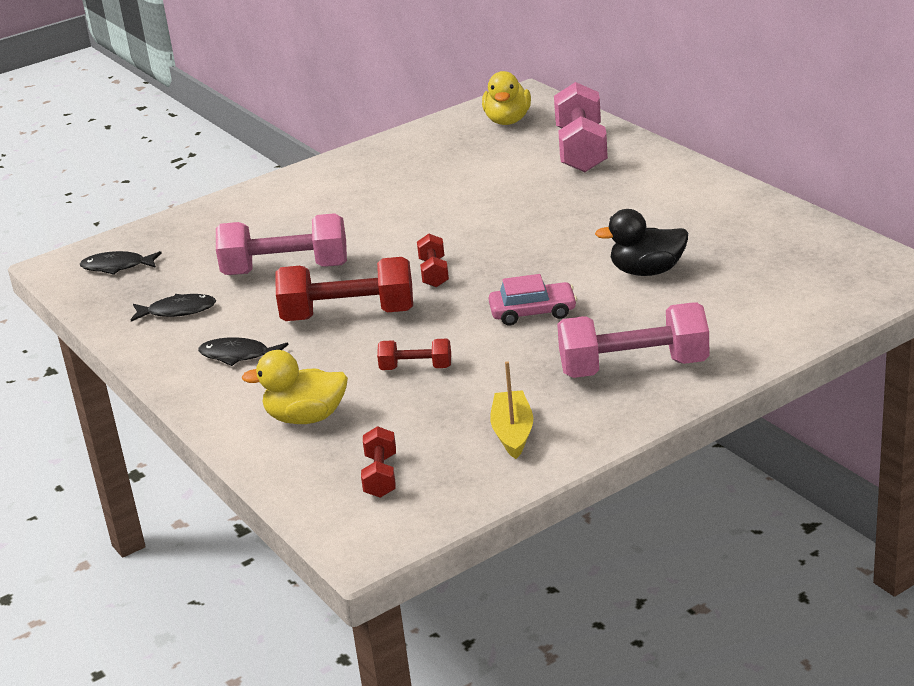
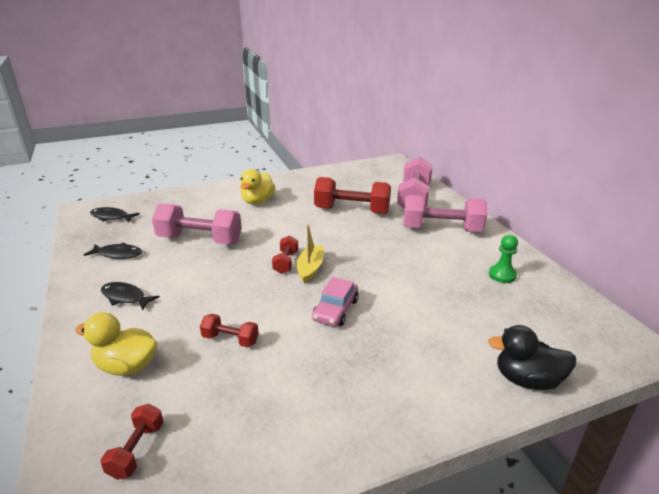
camera: 10 degrees right, 0 degrees up
(348, 315) = (214, 282): red dumbbell -> red dumbbell (352, 211)
(507, 121) = (378, 173): yellow duck -> yellow duck (257, 201)
(513, 433) = (266, 431): yellow boat -> yellow boat (310, 268)
(533, 312) = (335, 310): pink car -> pink car turned 105 degrees clockwise
(633, 368) = (391, 385): pink dumbbell -> pink dumbbell (441, 229)
(647, 271) = (428, 294): black duck -> black duck (527, 380)
(737, 230) = (502, 275): none -> green pawn

